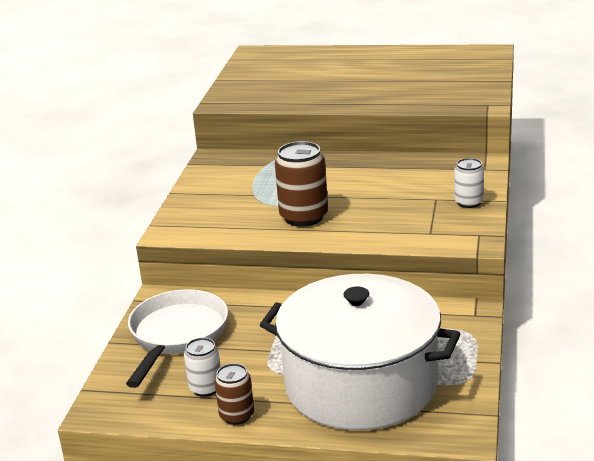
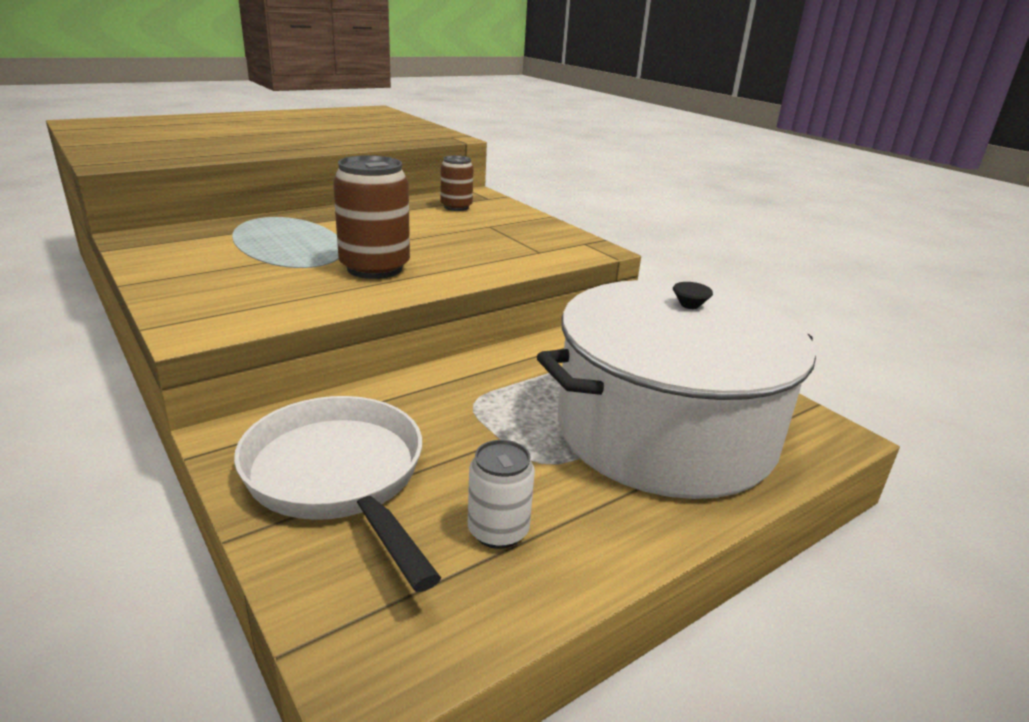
camera: 50 degrees left, 0 degrees up
(237, 415) = (601, 546): brown can -> brown can (456, 207)
(468, 202) = (525, 222): white can -> none

